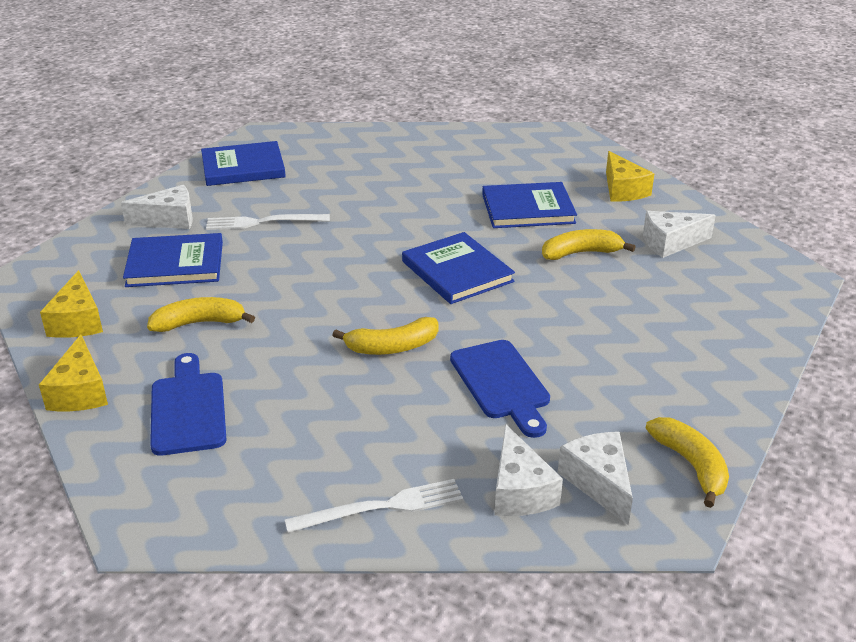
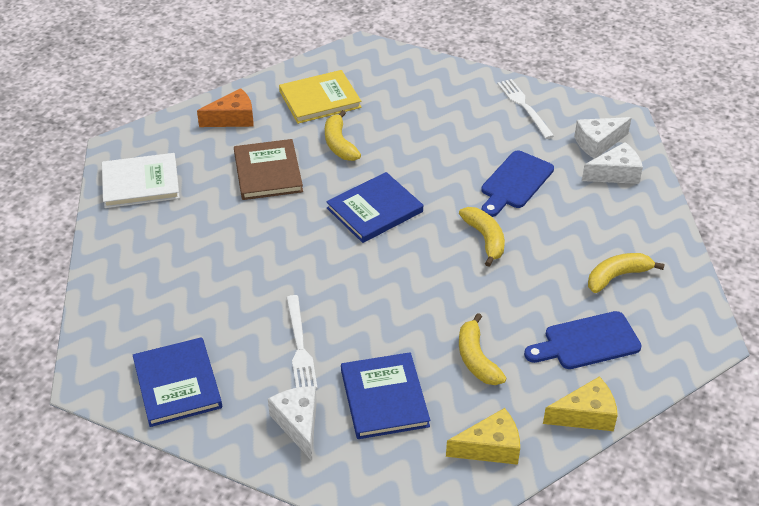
camera: 95 degrees left, 10 degrees up
(382, 507) = (649, 230): white fork -> white fork (524, 107)
(502, 384) = (515, 183): blue cutting board -> blue cutting board turned 150 degrees clockwise
(512, 146) = (141, 183): none -> white book
(528, 209) = (268, 172): blue book -> brown book
(623, 190) = (233, 118): yellow cheese -> orange cheese
(670, 243) = (320, 99): white cheese -> yellow book
(691, 465) = (571, 108): yellow banana -> yellow banana (617, 276)

